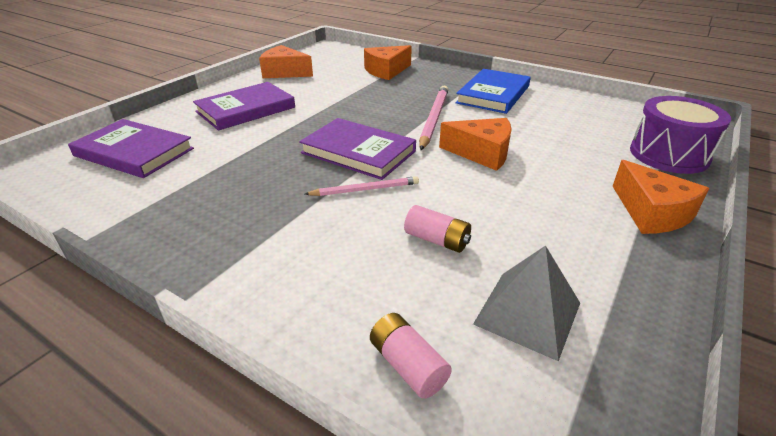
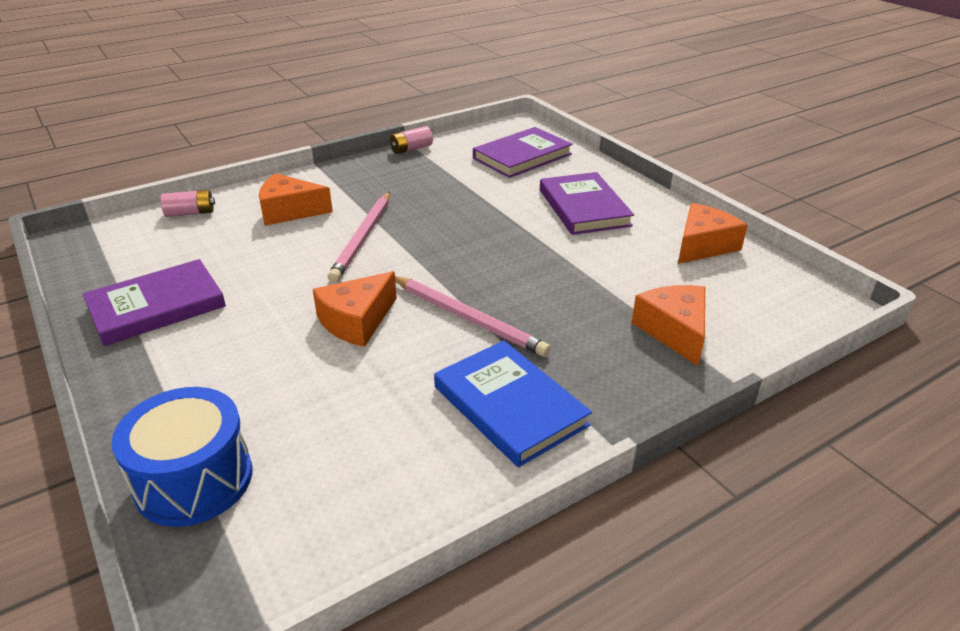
camera: 115 degrees right, 0 degrees up
(358, 152) = (431, 249): purple book -> purple book (157, 306)
(365, 189) = (363, 238): pink pencil -> pink pencil, size x1.61
(437, 240) = (265, 250): pink battery -> pink battery (411, 149)
(528, 313) = (163, 260): grey pyramid -> none
(651, 212) = (149, 378): orange cheese -> orange cheese (289, 211)
(669, 154) = (194, 480): purple drum -> blue drum

